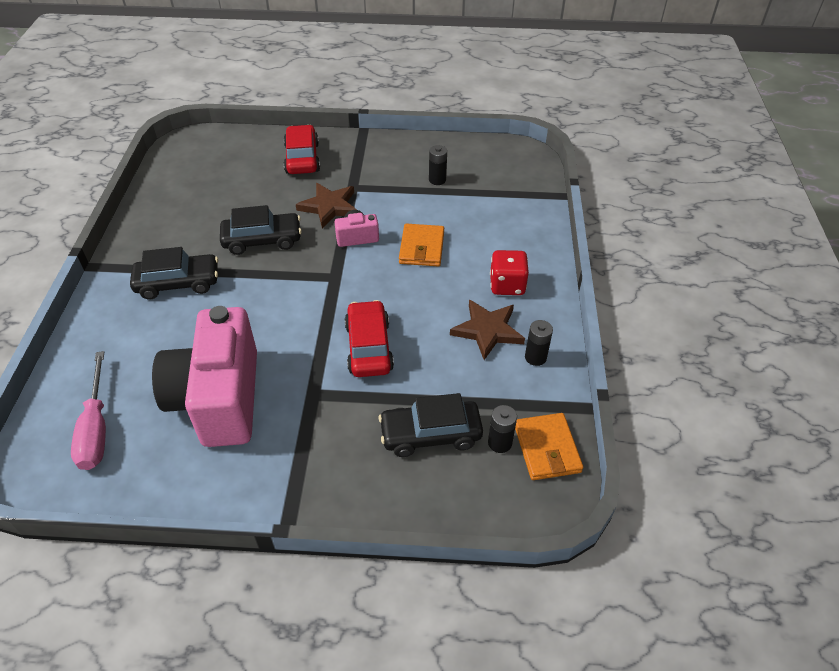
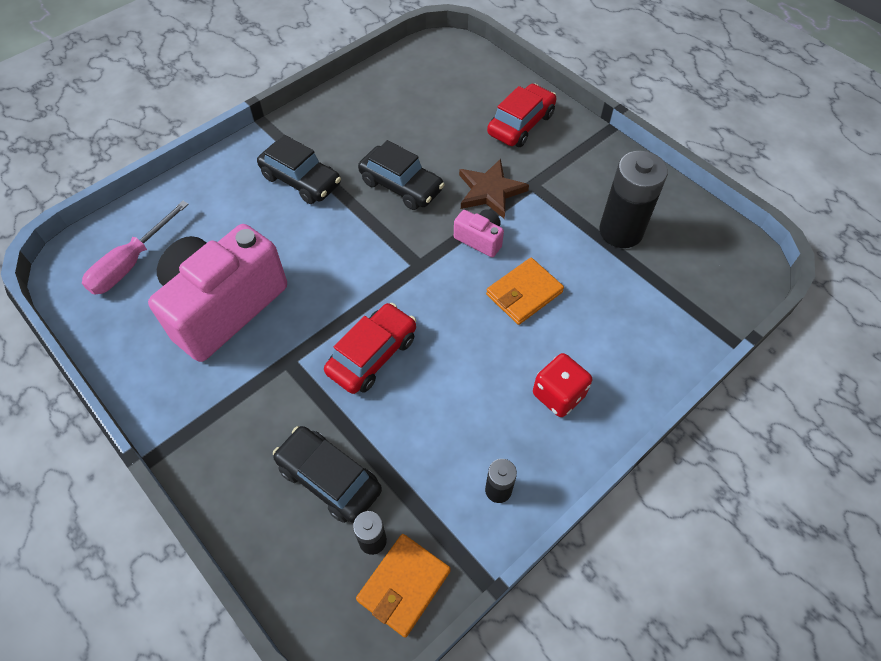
camera: 45 degrees right, 10 degrees up
(437, 180) = (621, 231): black battery -> black battery, size x2.05
(487, 330) = (487, 425): brown star -> none

